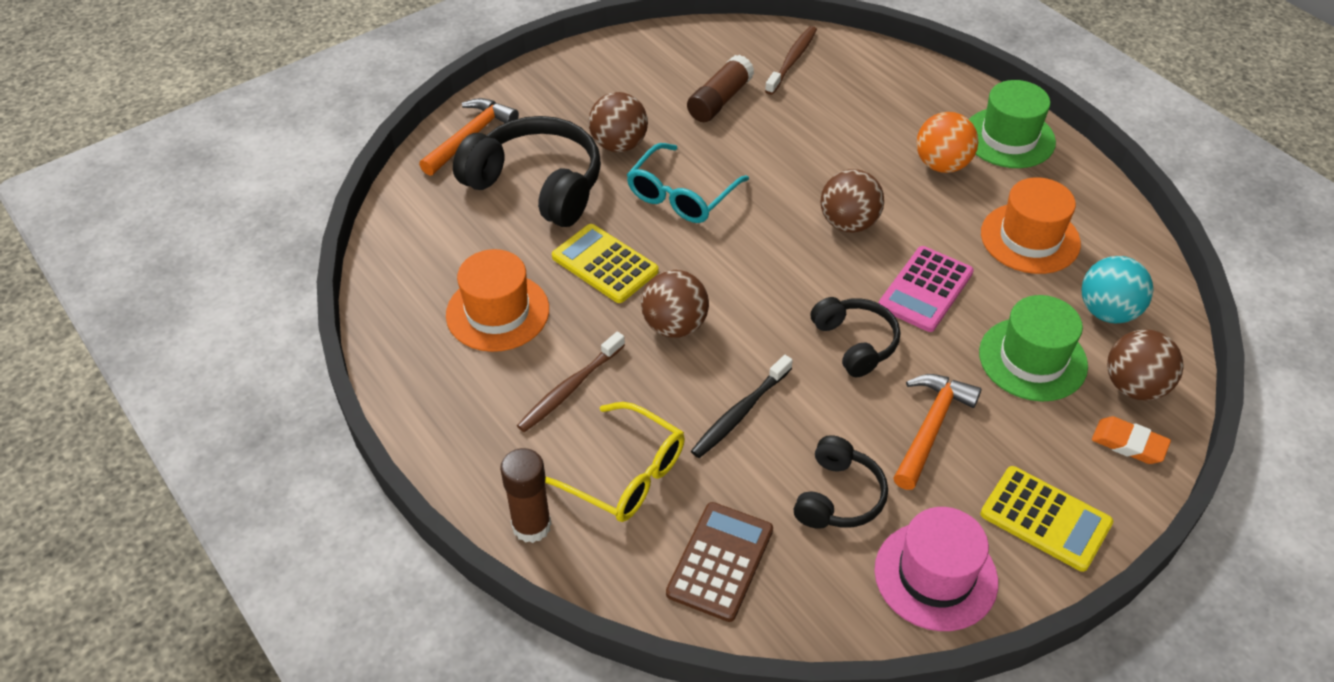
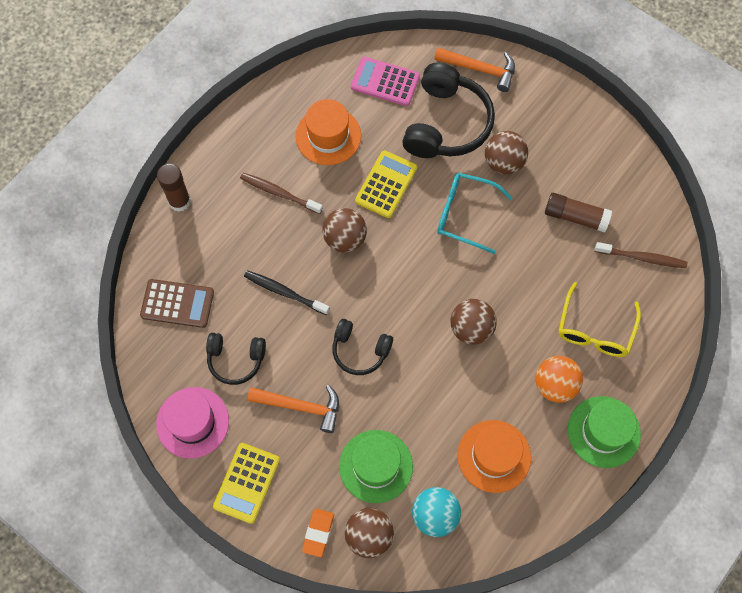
camera: 75 degrees right, 20 degrees up
(625, 474) = (224, 239): yellow glasses -> yellow glasses (595, 330)
(855, 343) = (360, 350): black headphones -> black headphones turned 60 degrees clockwise
(925, 289) = (421, 389): pink calculator -> pink calculator (385, 82)

